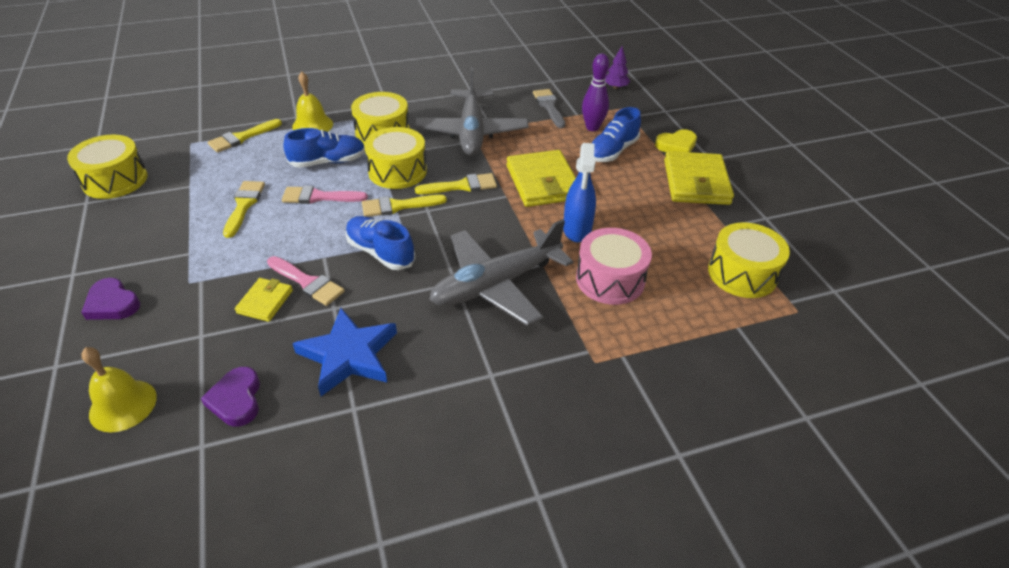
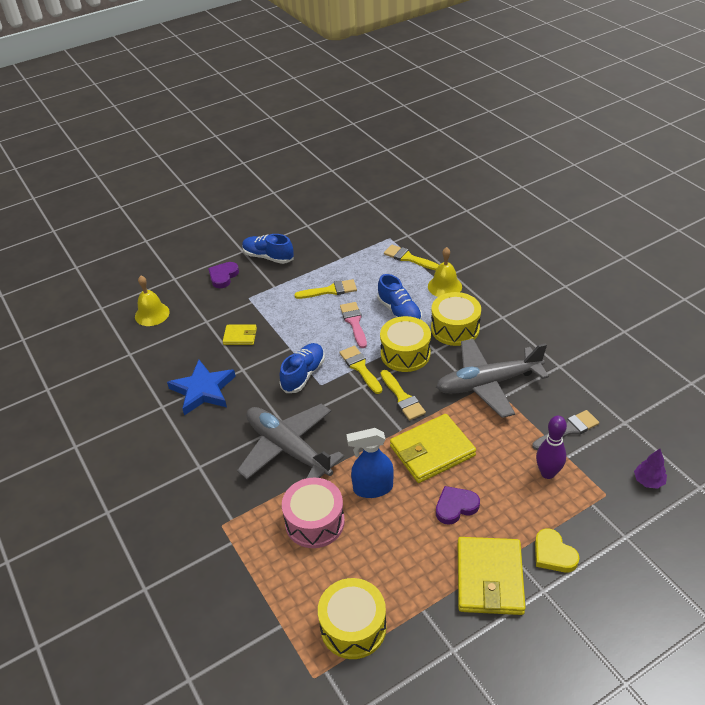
camera: 80 degrees right, 0 degrees up
(115, 180) = (333, 226): yellow drum -> none
(236, 399) = (161, 354): purple heart -> purple heart (455, 506)
(307, 282) = (262, 349): pink brush -> none
(612, 151) = (511, 496): blue shoe -> blue shoe (268, 257)
(696, 182) = (489, 578): yellow wallet -> yellow wallet turned 75 degrees counterclockwise

